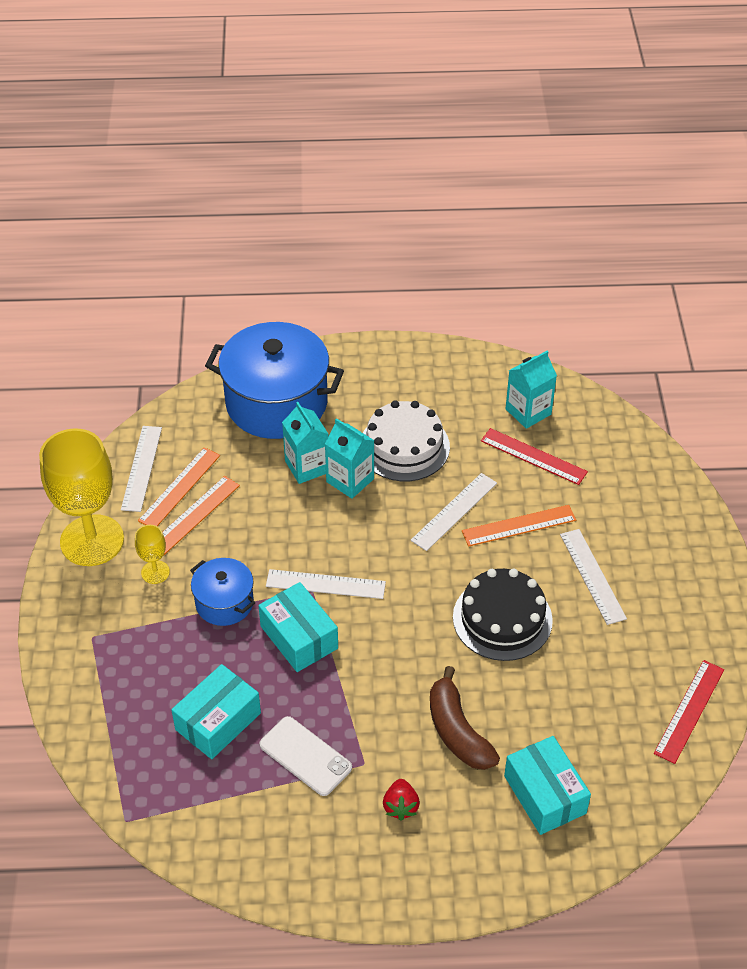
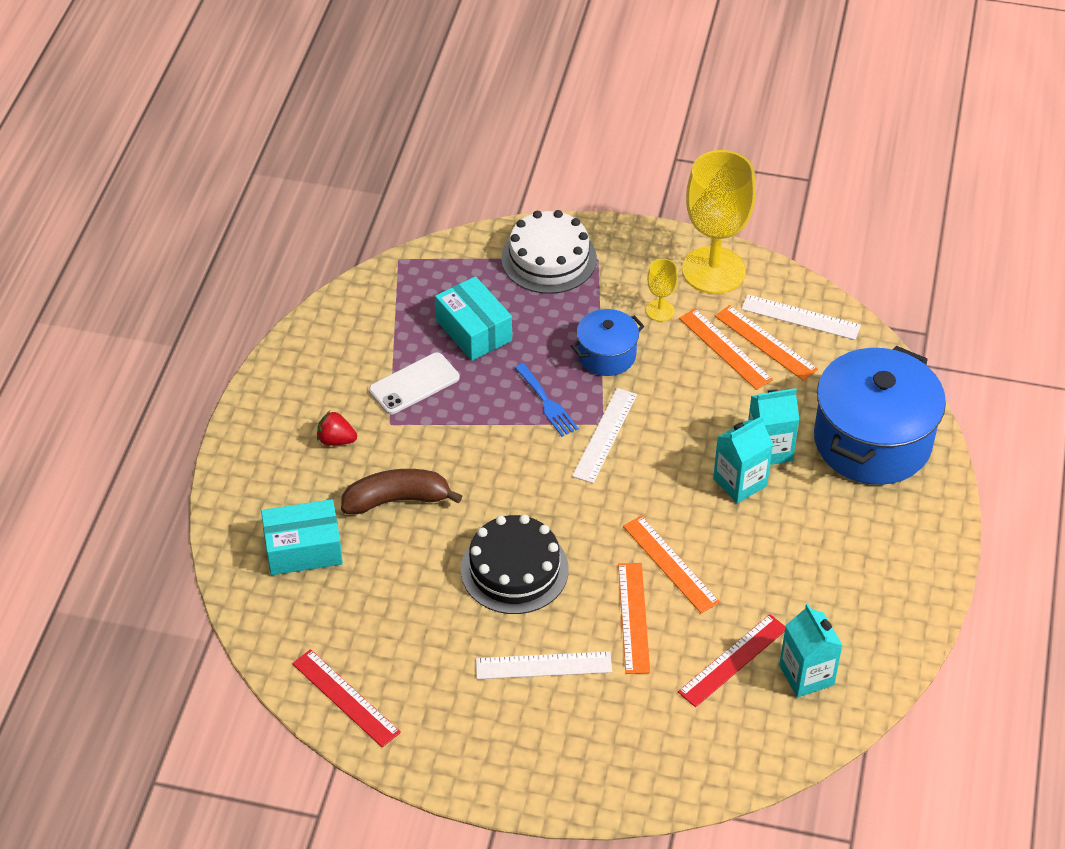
camera: 105 degrees right, 0 degrees up
(299, 637) = (547, 403): turquoise box -> blue fork
(404, 446) = (778, 541): white cake -> white cake (549, 258)
(454, 511) = (670, 564): white ruler -> orange ruler

